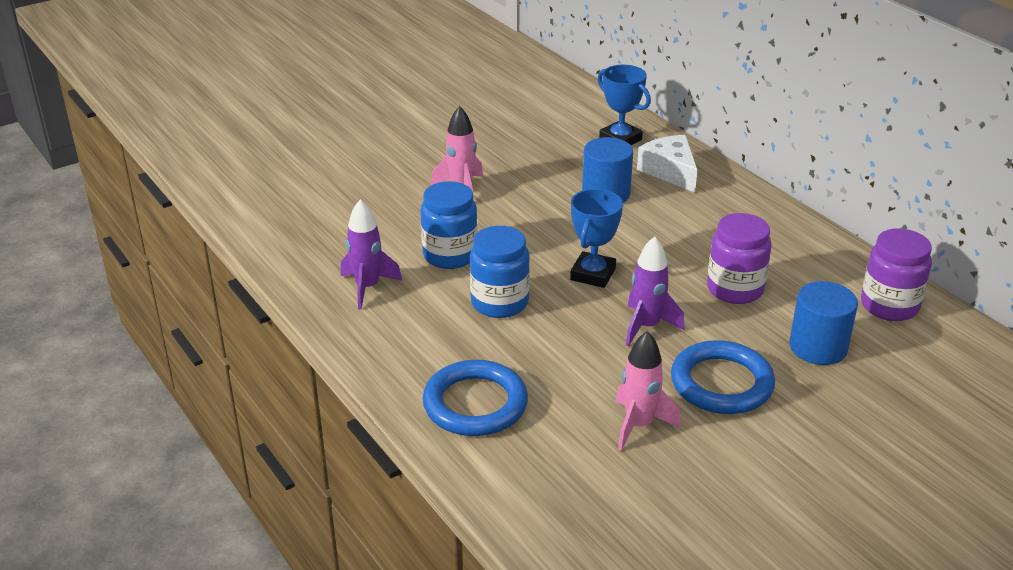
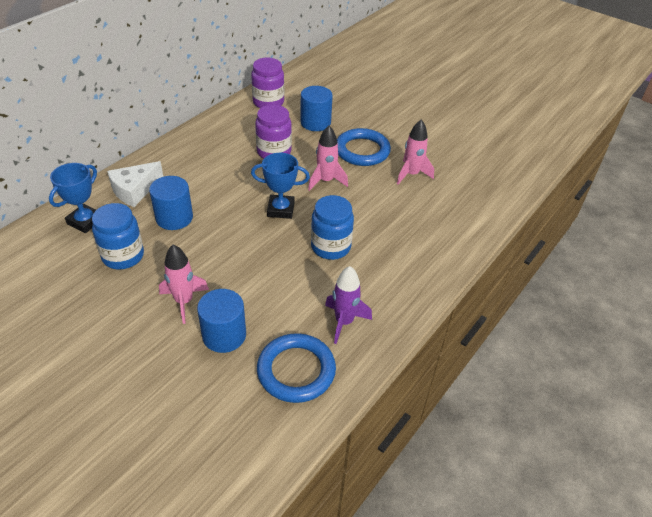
camera: 110 degrees left, 10 degrees up
(399, 207) = (224, 335): none -> blue cylinder
(450, 255) = (284, 285): blue jar -> blue jar (123, 256)
(475, 404) = (432, 237): blue ring -> blue ring (296, 370)
(646, 326) = (326, 181): purple rocket -> pink rocket

